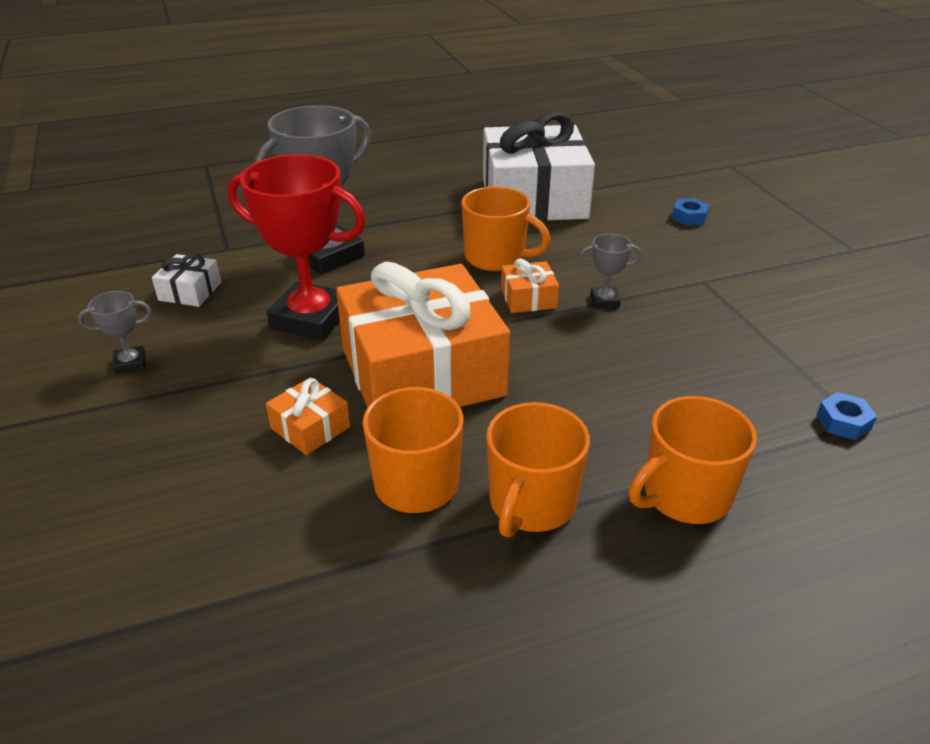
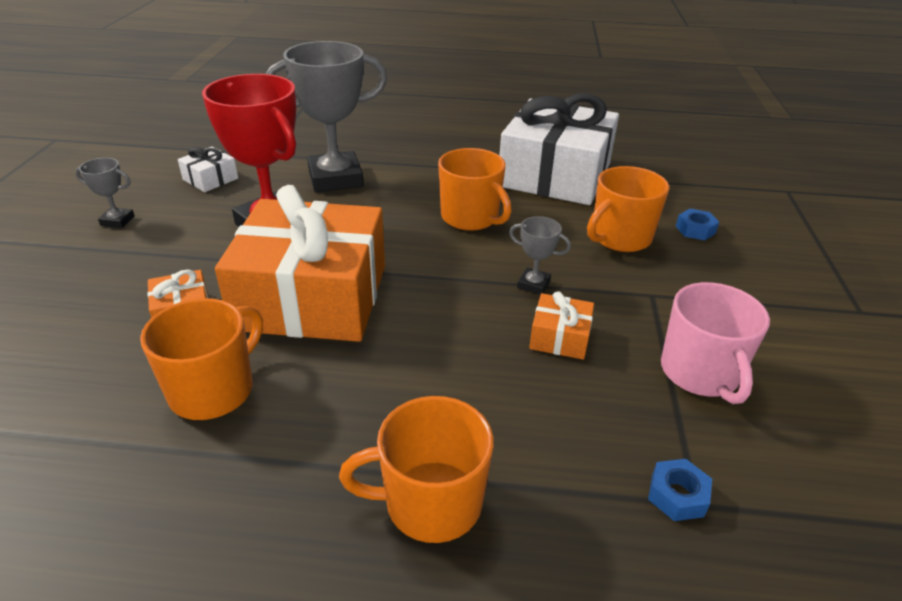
camera: 25 degrees right, 0 degrees up
(528, 298) = (464, 261): orange gift -> orange gift (560, 337)
(531, 503) = (284, 449): orange mug -> orange mug (620, 238)
(786, 330) = (700, 373): none -> pink mug

